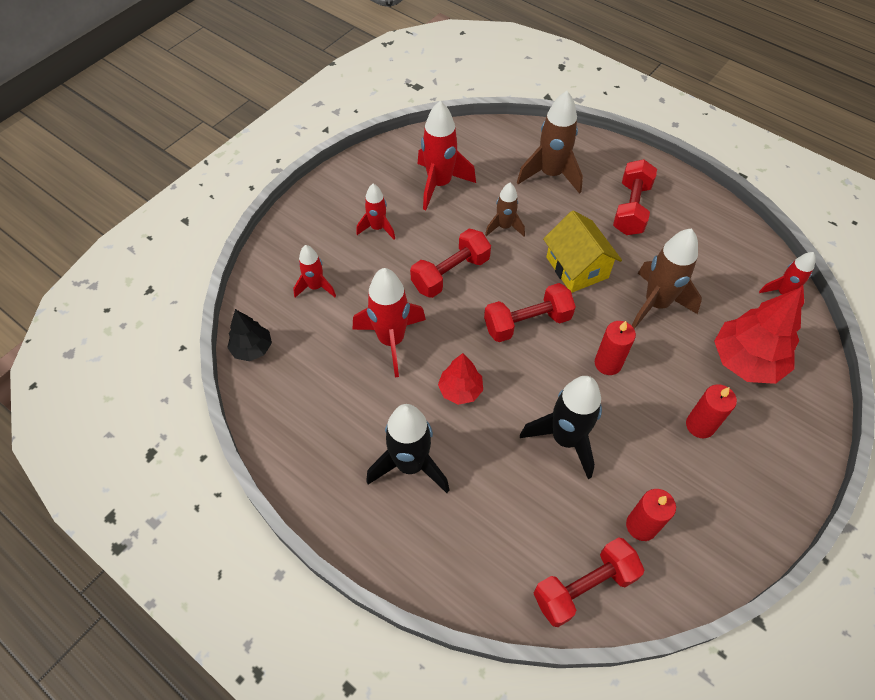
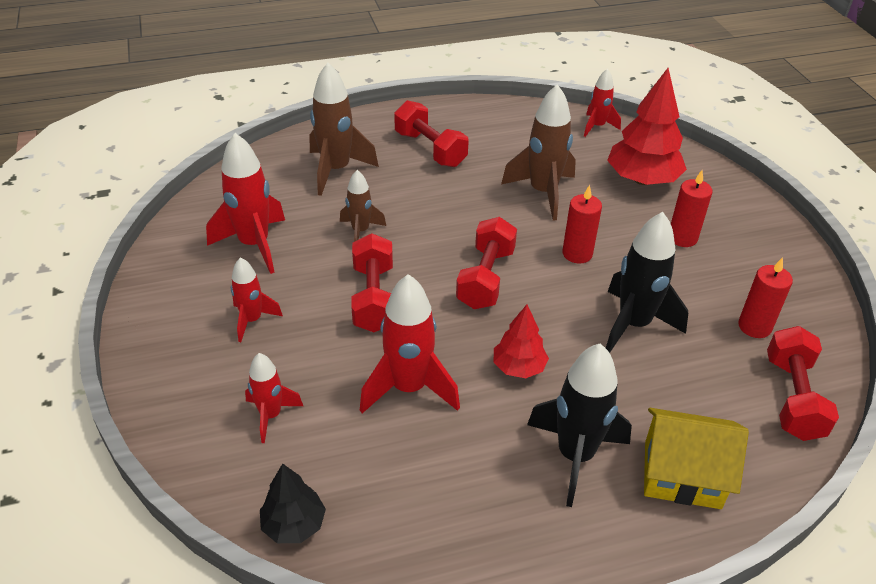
camera: 55 degrees left, 15 degrees down
(577, 267) = (457, 214): yellow house -> yellow house (682, 475)

